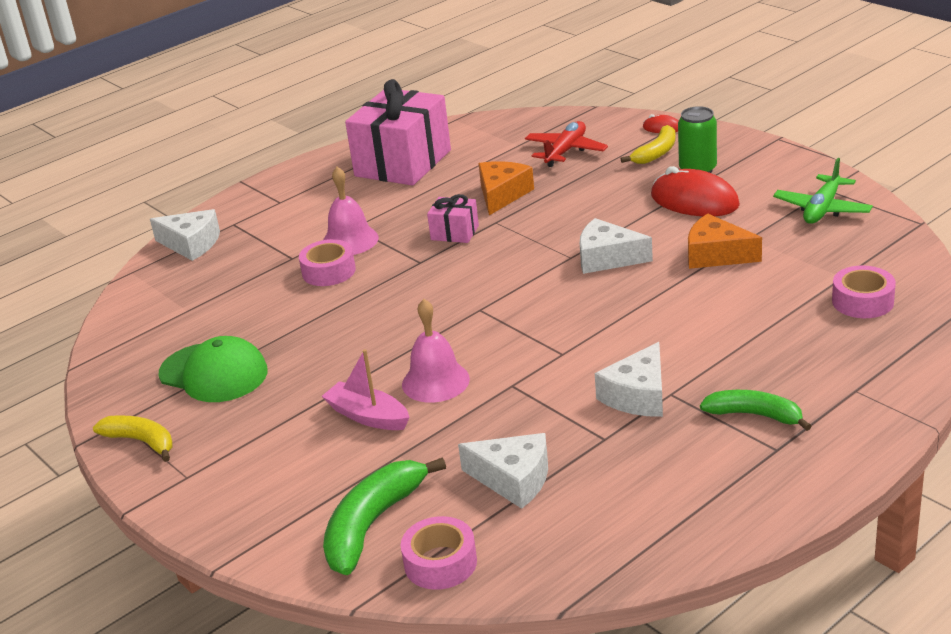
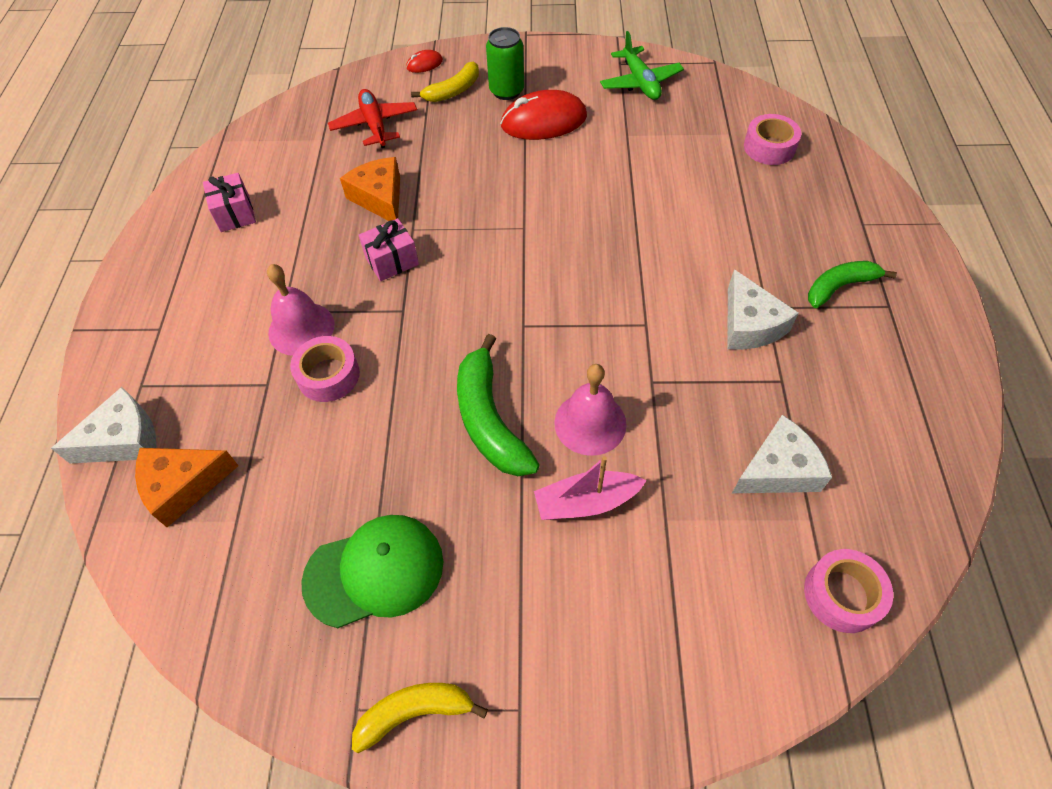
camera: 50 degrees left, 25 degrees up
(373, 524) = (745, 606): green banana -> green banana (490, 419)
(403, 163) = (235, 214): pink gift -> pink gift, size x0.46
(607, 258) = (553, 212): white cheese -> none
(656, 153) = (453, 91): yellow banana -> yellow banana turned 60 degrees clockwise
(716, 255) = (626, 162): orange cheese -> orange cheese (183, 486)

